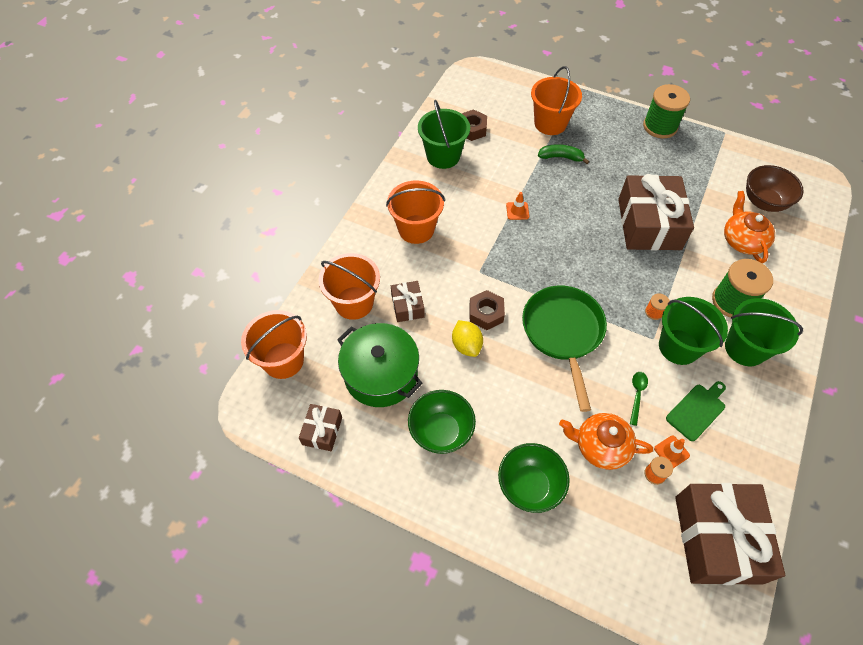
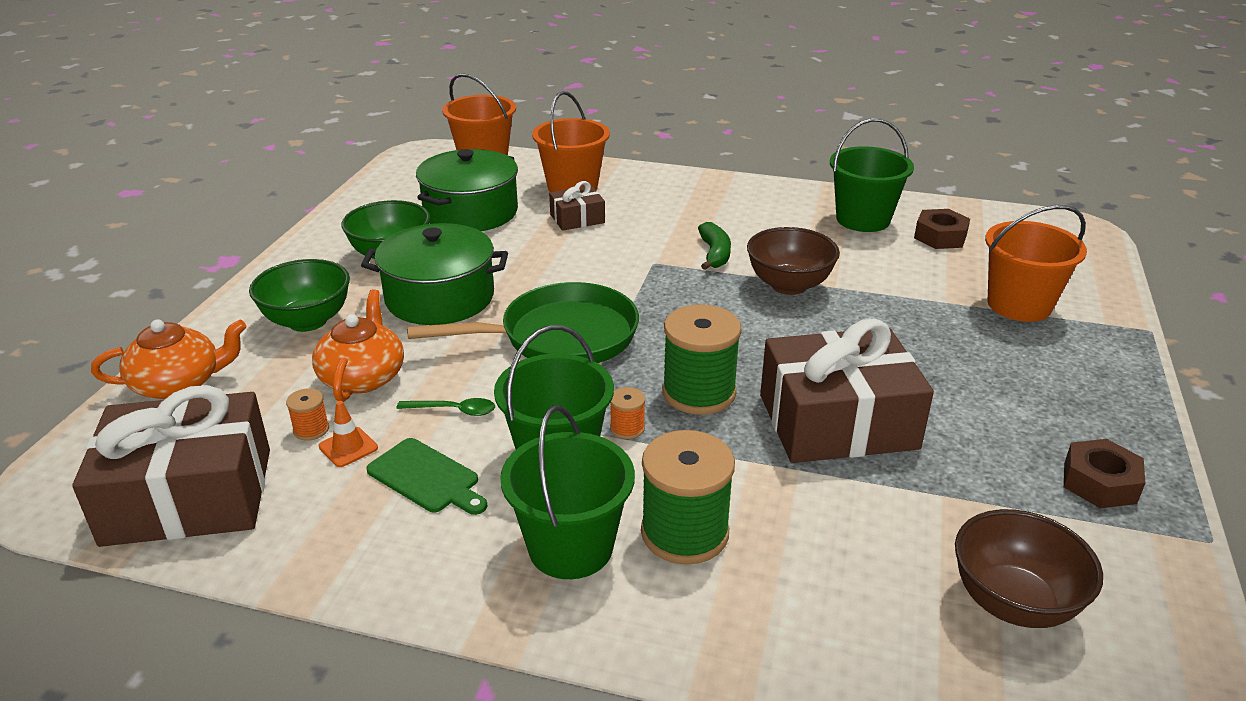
camera: 80 degrees right, 25 degrees down
(322, 431) = (394, 189): brown gift -> none
(416, 229) = (709, 213): orange bucket -> none
(466, 345) = (523, 262): yellow lemon -> none
(486, 313) = (580, 272): brown nut -> brown nut (1099, 483)
(508, 399) = (440, 297): none -> green pot
(517, 211) = (789, 285): orange traffic cone -> brown bowl
(561, 157) = (941, 319): green banana -> green banana (714, 254)
(660, 126) = (1134, 436): green spool -> green spool (699, 393)
(742, 240) = (864, 557): orange teapot -> orange teapot (179, 384)

